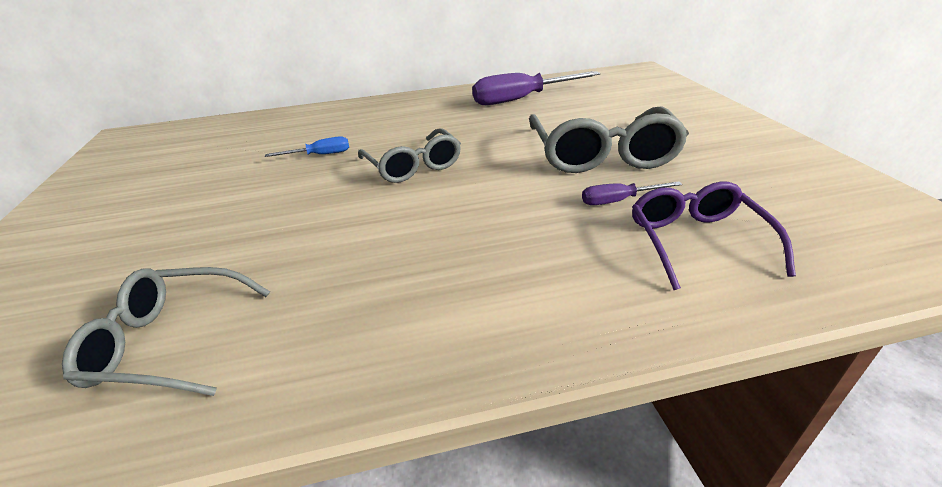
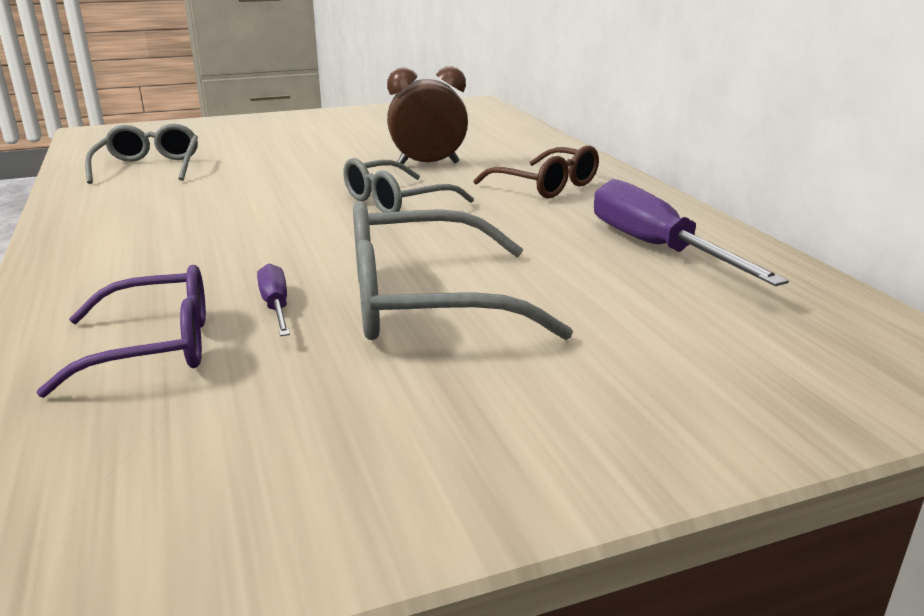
camera: 80 degrees right, 10 degrees down
(320, 155) = (428, 164): blue screwdriver -> brown clock
(404, 118) = (546, 186): none -> brown glasses

